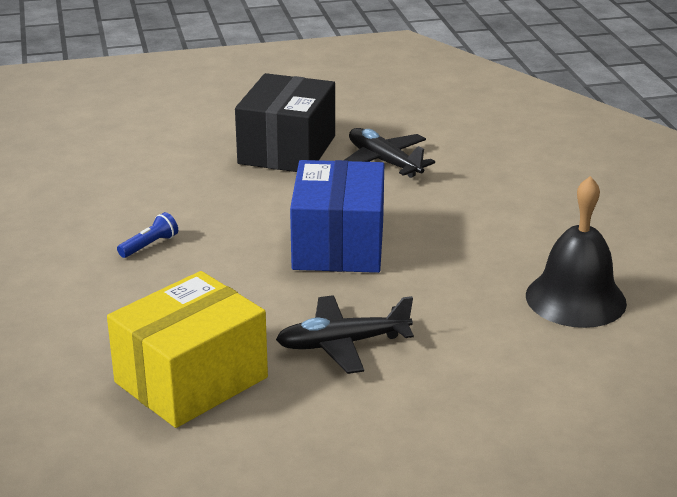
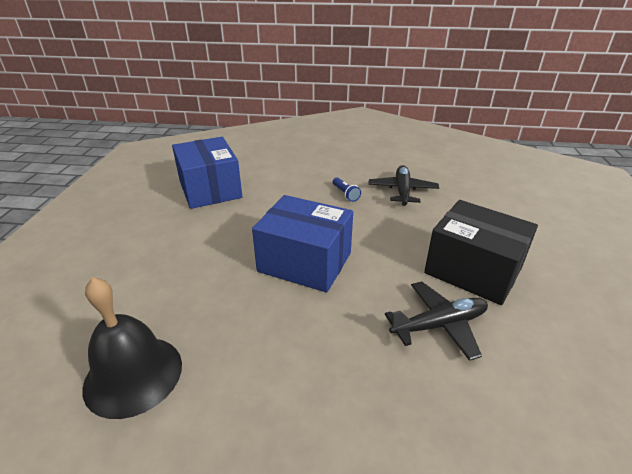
camera: 110 degrees right, 5 degrees up
(191, 380) = (210, 189): yellow box -> blue box
(342, 344) = (194, 238): black plane -> black plane (402, 191)

